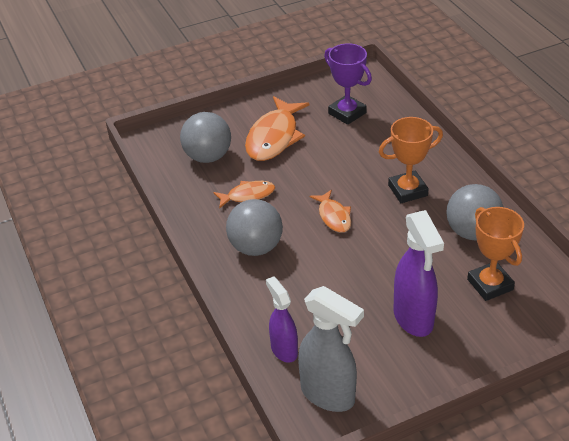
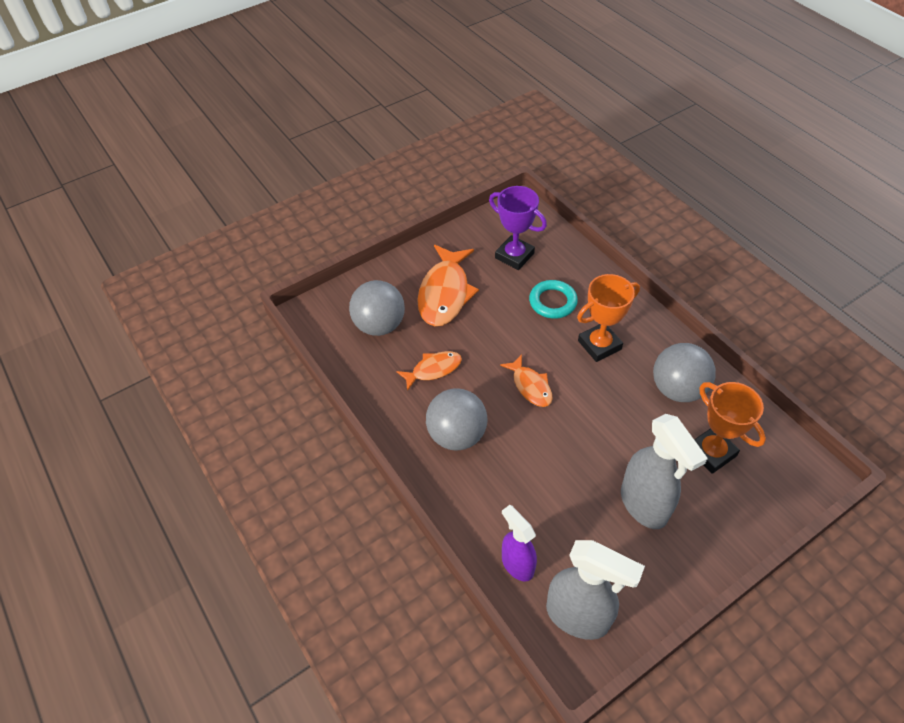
camera: 10 degrees left, 10 degrees up
(373, 153) = (552, 302): none -> turquoise ring
(413, 318) = (644, 505): purple spray bottle -> grey spray bottle

